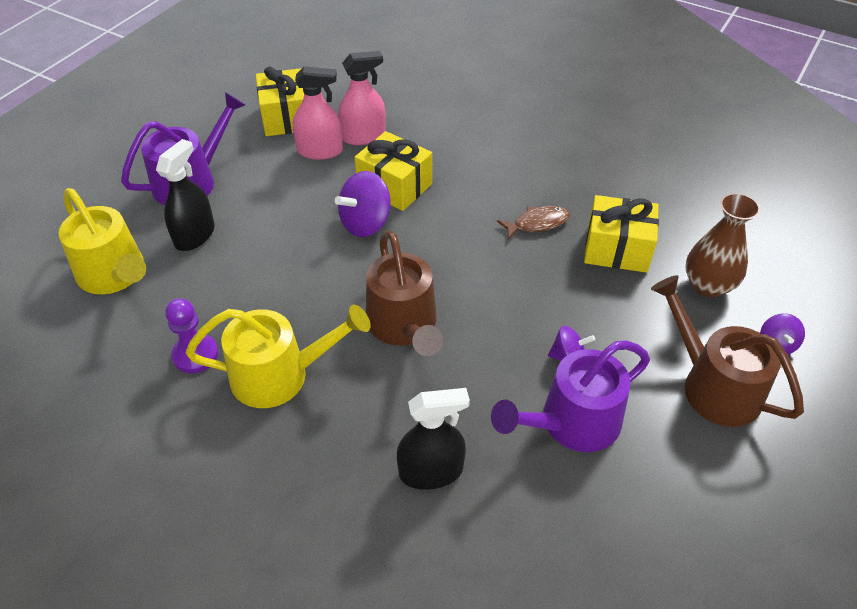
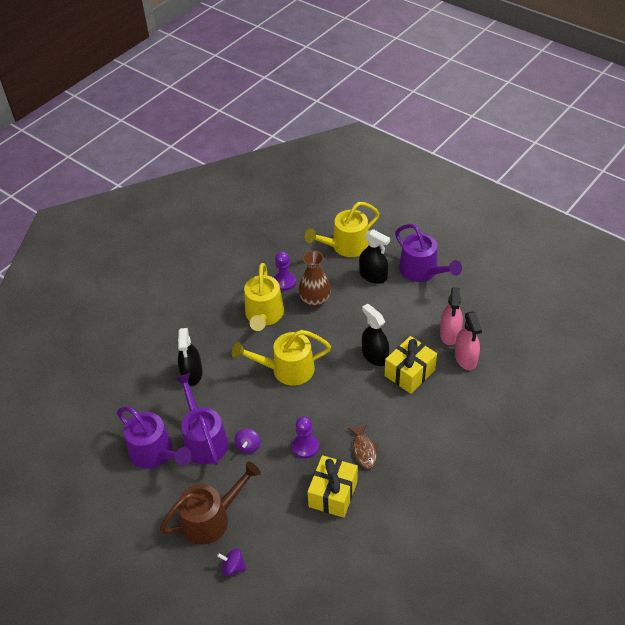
camera: 100 degrees right, 0 degrees up
(286, 117) = (488, 315): yellow gift -> none
(366, 223) = (375, 356): purple spinning top -> black spray bottle
(404, 326) = (287, 369): brown watering can -> yellow watering can
(549, 286) = (305, 446): none -> purple pawn
(623, 496) = (155, 453): none -> purple watering can
(708, 285) = (291, 542): brown vase -> brown vase (315, 300)

